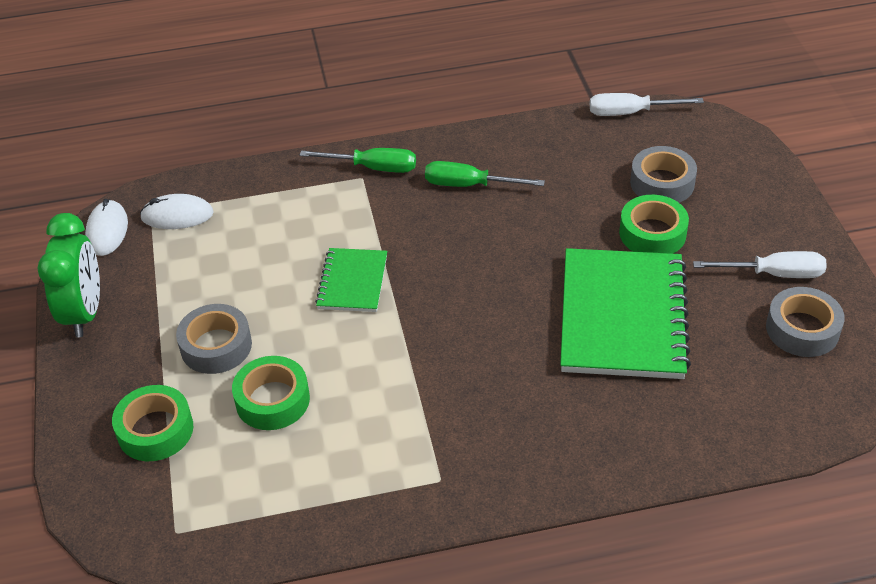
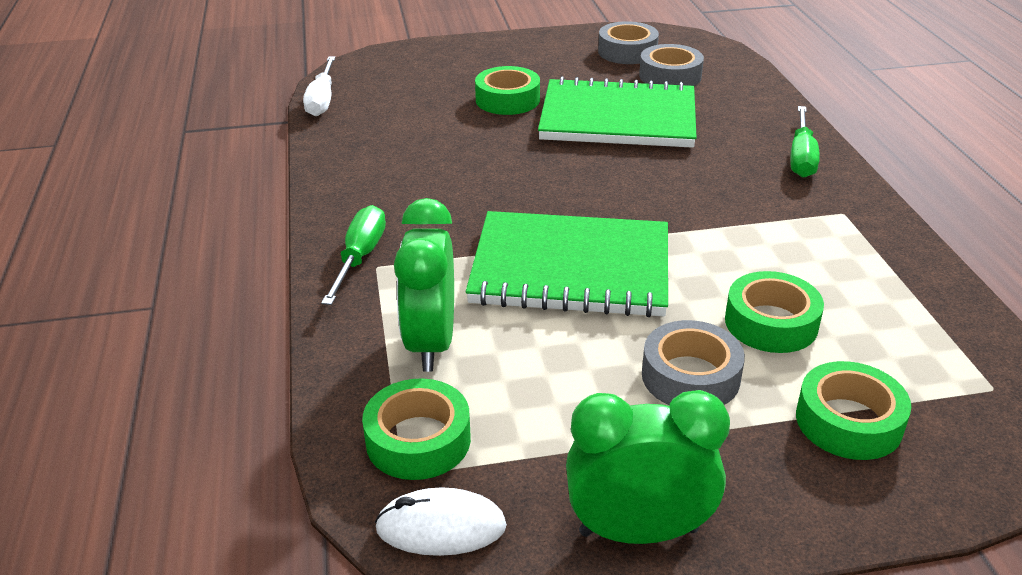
camera: 90 degrees left, 10 degrees down
(177, 215) = (418, 440): white mouse -> green tape
(269, 213) = (431, 343): none -> green clock
(352, 282) = (570, 269): green notebook -> green notebook, size x1.91
(469, 185) = (412, 191): green screwdriver -> green screwdriver (801, 157)
(662, 183) = (437, 91): grey tape -> grey tape (670, 76)
(773, 274) = (564, 56): white screwdriver -> none

